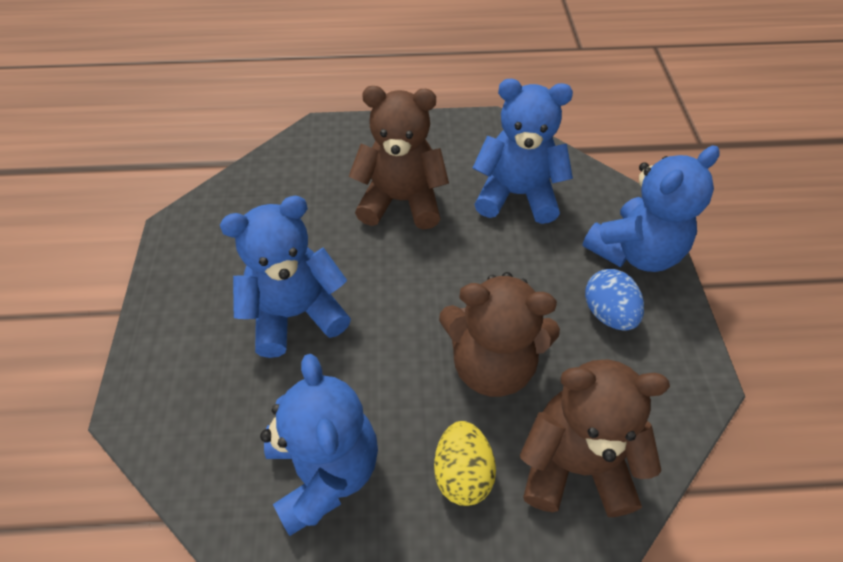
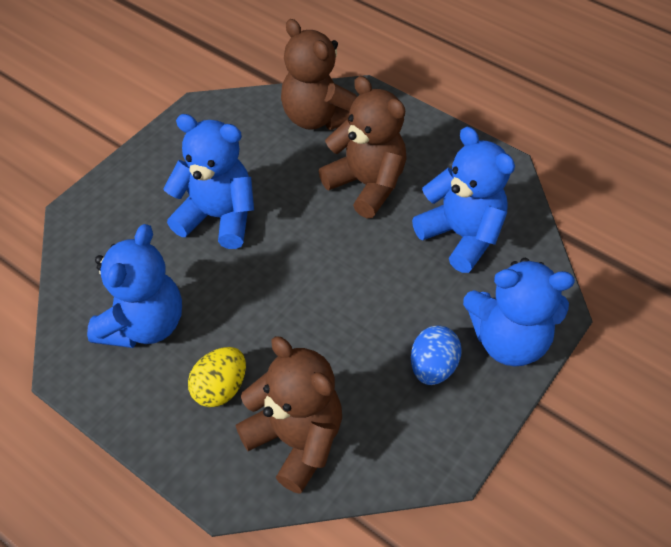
camera: 40 degrees right, 0 degrees up
(492, 364) = (310, 339): brown teddy bear -> brown teddy bear (318, 117)

